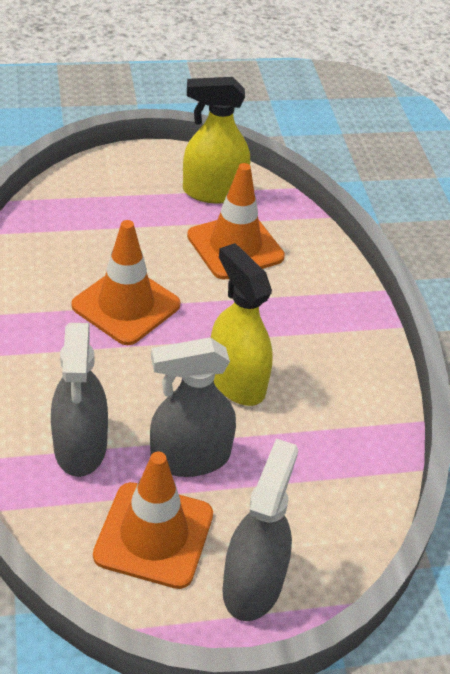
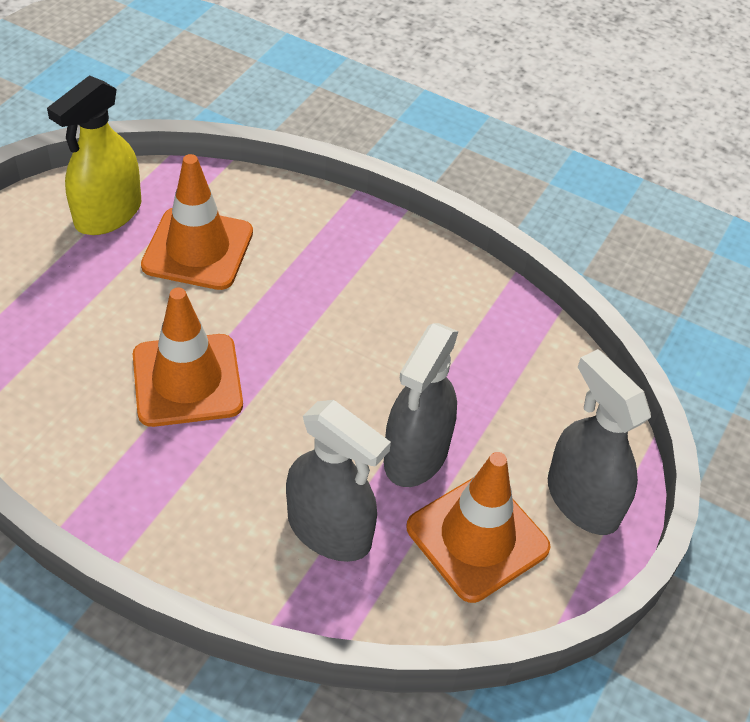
camera: 50 degrees left, 5 degrees up
(236, 381) = (361, 362): yellow spray bottle -> none

